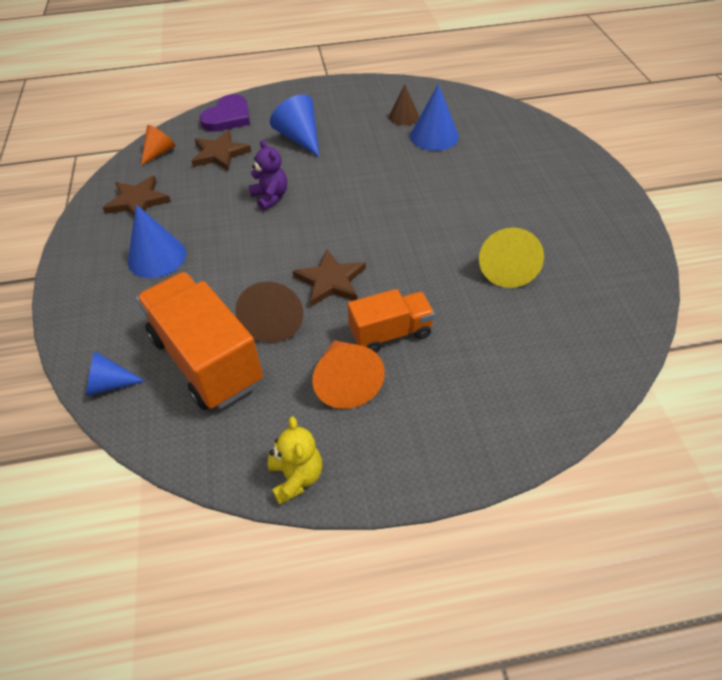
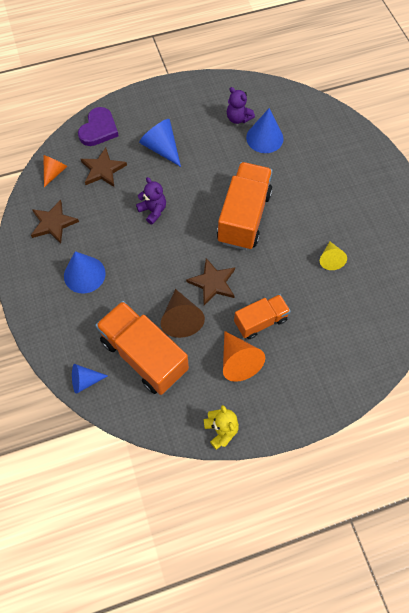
camera: 10 degrees left, 15 degrees up
(390, 212) = (243, 217): none -> orange truck
(403, 116) = (238, 118): brown cone -> purple teddy bear
(507, 267) = (330, 259): yellow cone -> yellow cone, size x0.65

